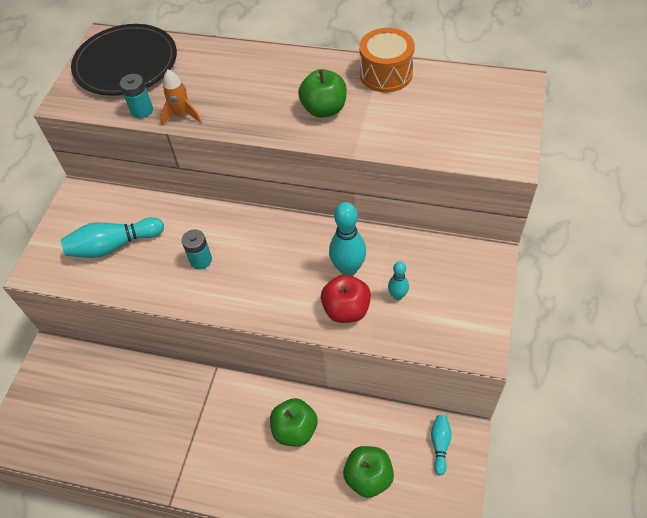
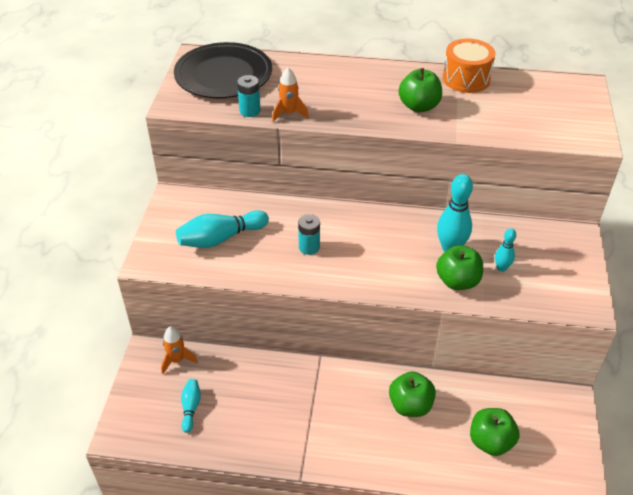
camera: 10 degrees left, 10 degrees down
(75, 363) = (177, 360): none -> orange rocket
(346, 309) = (457, 281): red apple -> green apple
(440, 445) = (551, 410): turquoise bowling pin -> turquoise bowling pin (191, 408)

